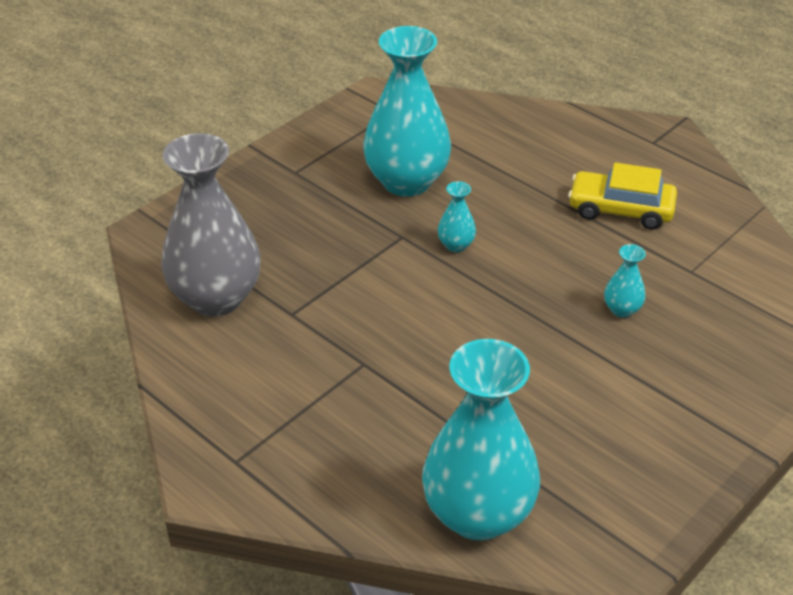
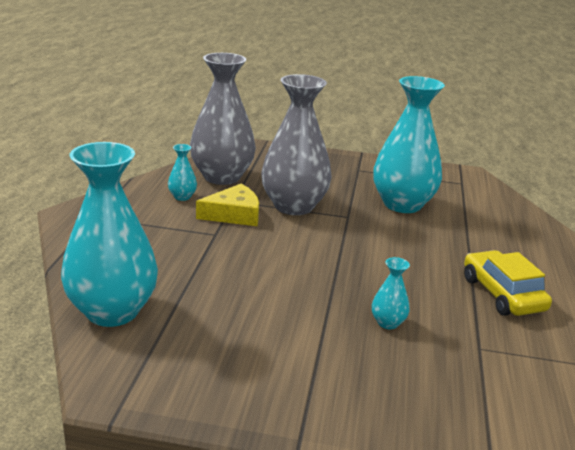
camera: 55 degrees right, 15 degrees down
(327, 328) = (234, 214): none -> yellow cheese
(345, 268) = (293, 206): none -> grey vase
(456, 245) = (365, 237): turquoise vase -> turquoise vase (182, 197)

